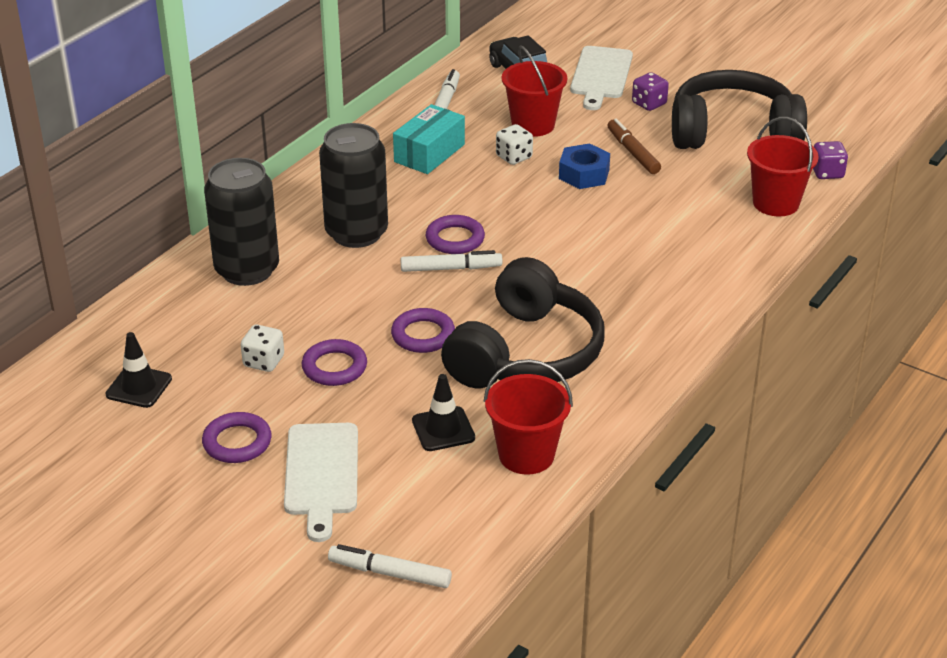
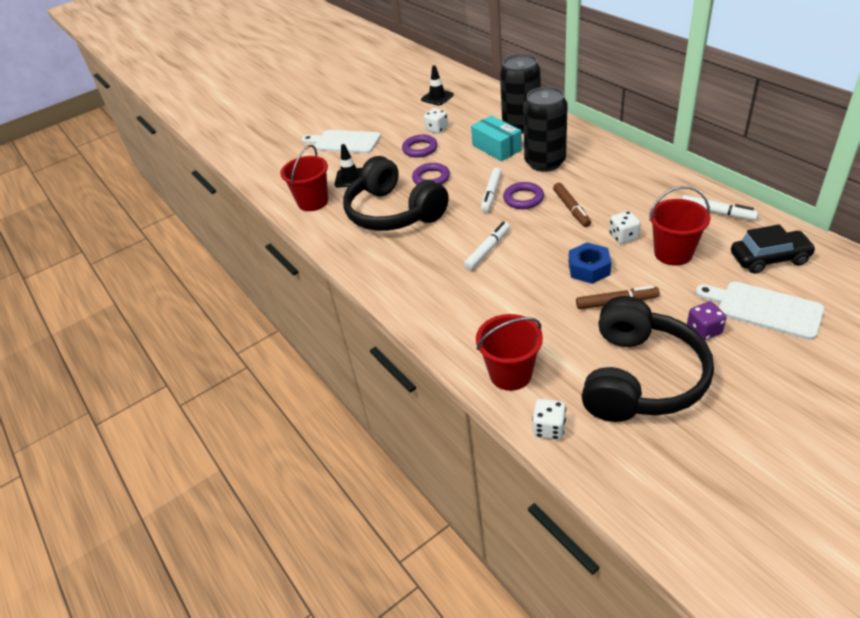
camera: 115 degrees right, 5 degrees up
(237, 442) = (381, 121): purple ring -> none
(390, 573) = (270, 156): white marker -> white marker (488, 250)
(429, 153) = (638, 198): turquoise box -> turquoise box (496, 148)
(468, 198) = (571, 209): none -> brown marker
(827, 173) = (549, 428): purple dice -> white dice

